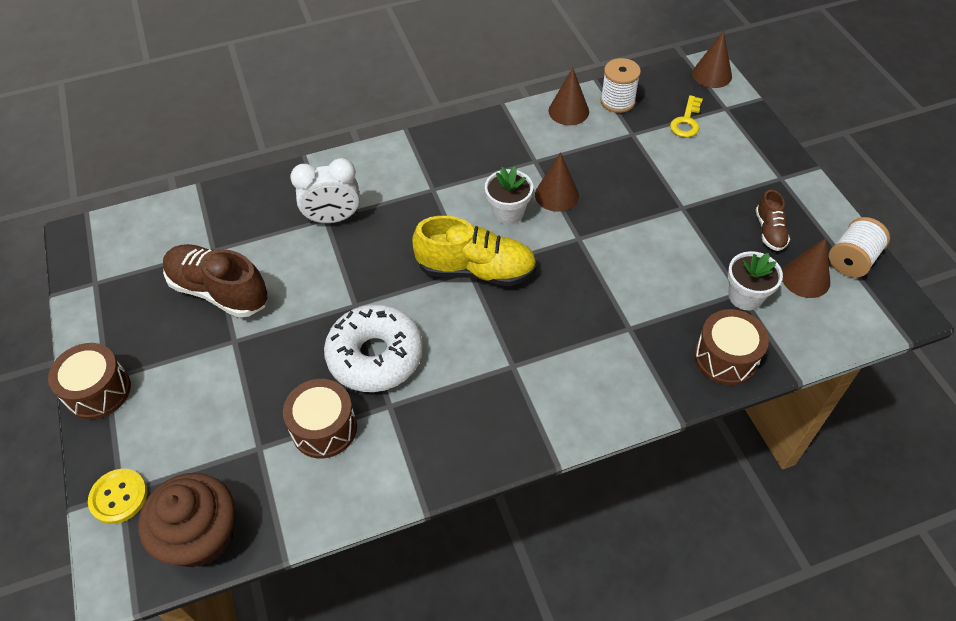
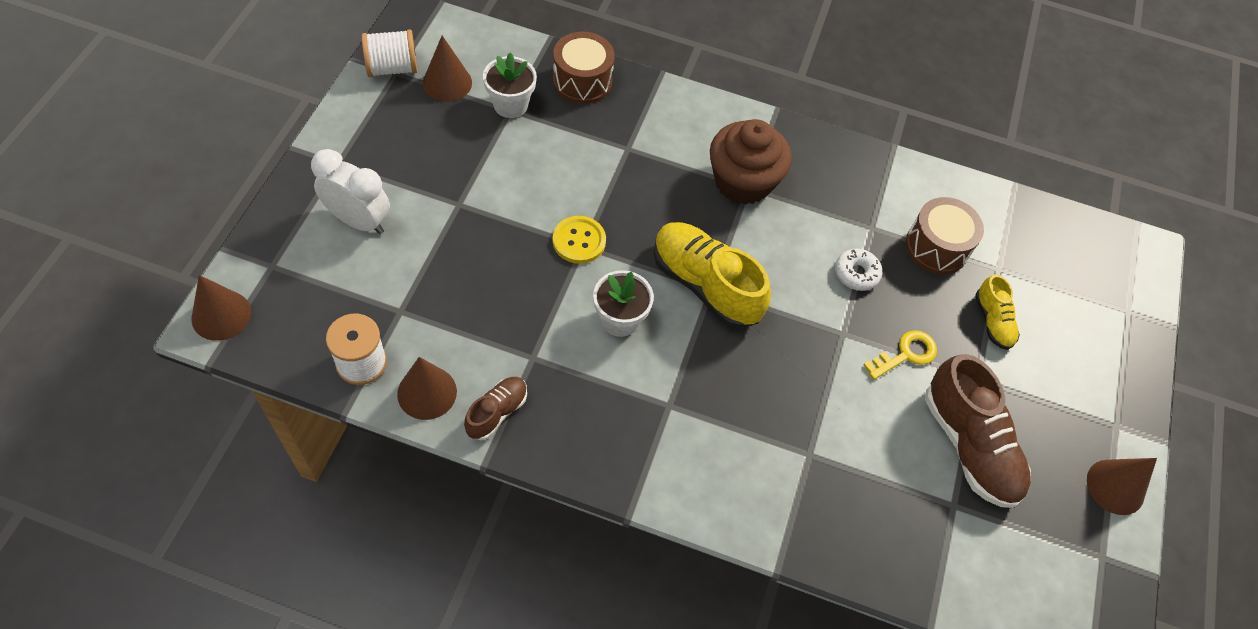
camera: 150 degrees left, 5 degrees up
(98, 391) = (1128, 418): brown drum -> none
(119, 497) = (1131, 308): yellow button -> yellow button (579, 241)
(201, 535) = (1072, 237): brown cupcake -> brown cupcake (743, 181)
(243, 395) = (992, 321): none -> yellow shoe
(333, 218) = (801, 448): white clock -> white clock (359, 221)
(375, 356) = (856, 273): white donut -> white donut, size x0.46
(556, 195) = (554, 302): brown cone -> brown cone (1115, 486)
(686, 121) = (330, 282): yellow key -> yellow key (905, 354)
(769, 231) = (418, 132): brown shoe -> brown shoe (497, 412)

